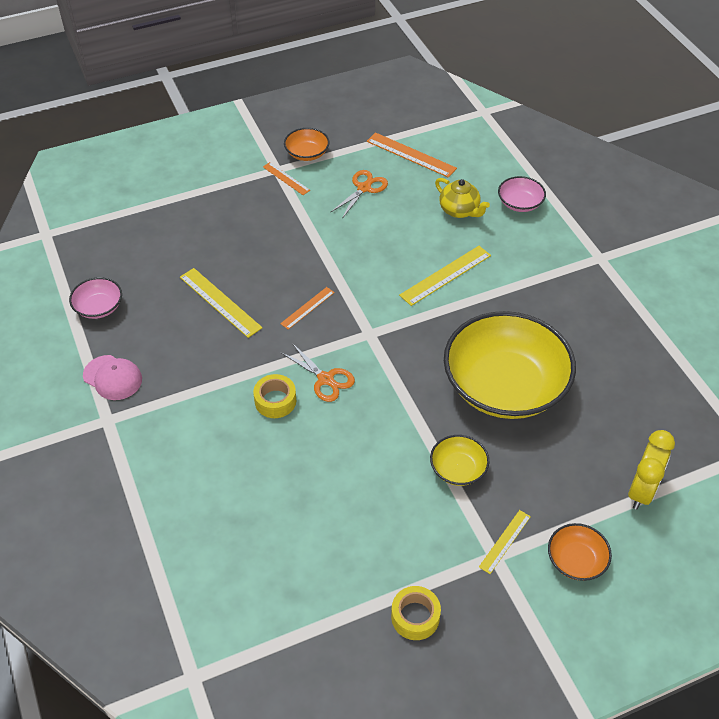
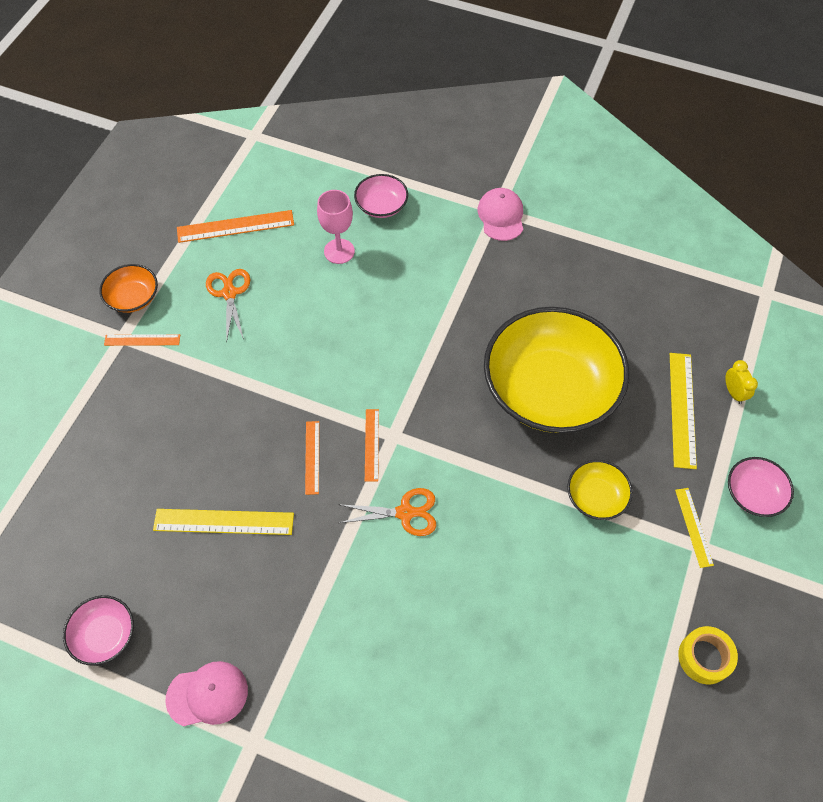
camera: 45 degrees left, 10 degrees up
(275, 401) = (386, 574): yellow tape -> none
(350, 328) = (371, 444): none -> orange ruler
(445, 275) = (395, 324): yellow ruler -> yellow ruler (682, 409)
(459, 210) = (339, 251): yellow teapot -> pink goblet
(576, 560) = (754, 494): orange bowl -> pink bowl
(598, 263) = (501, 216): none -> pink cap
(641, 491) = (733, 393): yellow clock -> yellow clock, size x0.55

